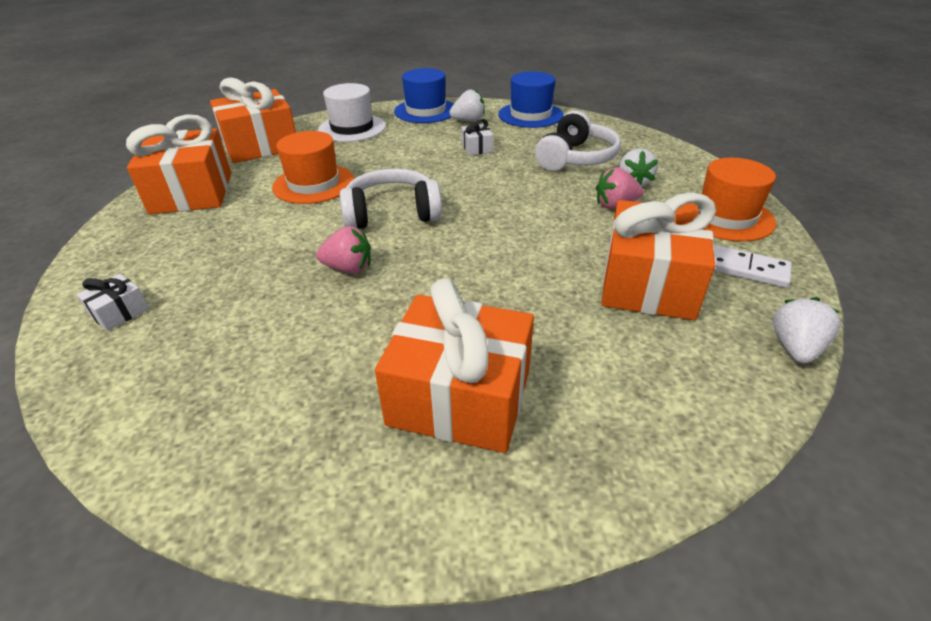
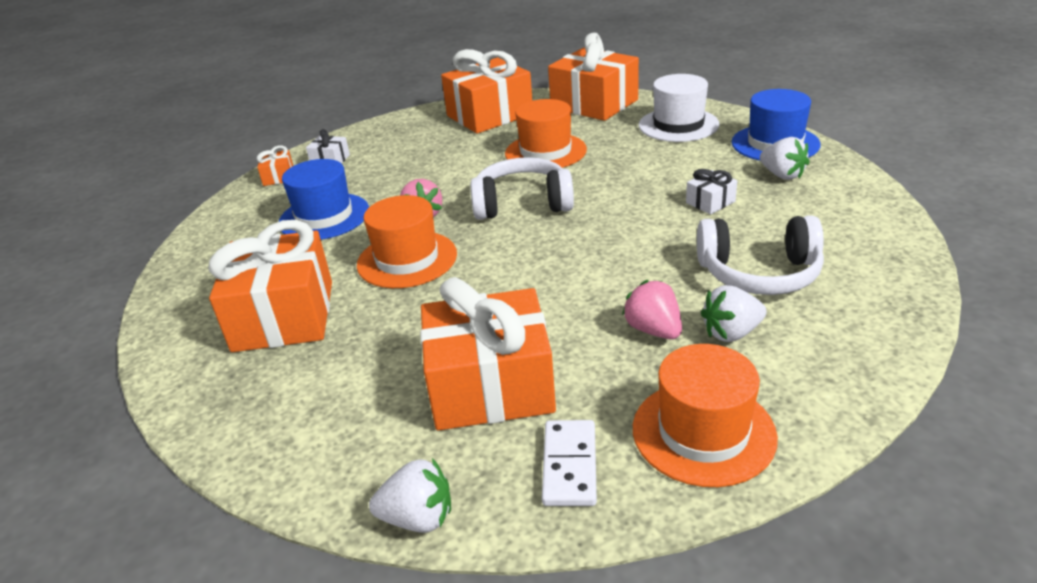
camera: 70 degrees right, 5 degrees down
(94, 366) = (278, 177): none -> orange gift
(392, 214) = (522, 204): white headphones -> white headphones turned 60 degrees counterclockwise
(423, 292) = (407, 259): none -> orange hat
(530, 115) = (859, 208): blue hat -> blue hat (324, 217)

